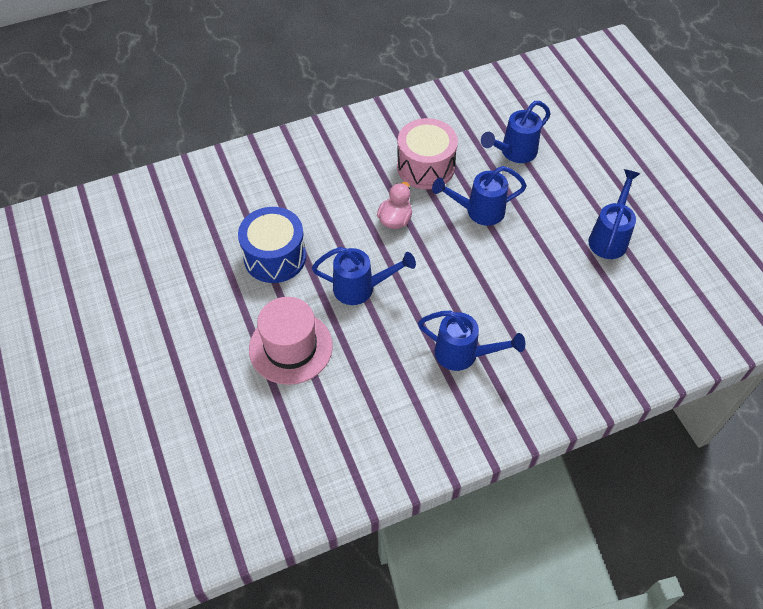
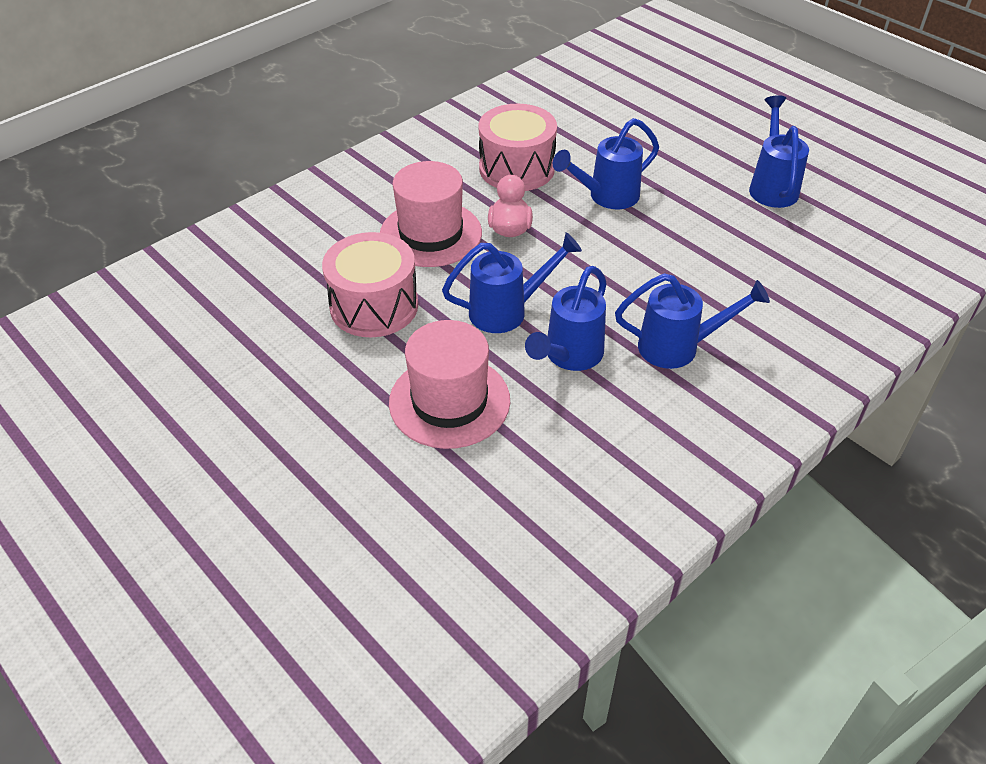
camera: 20 degrees left, 10 degrees down
(275, 257) = (374, 306): blue drum -> pink drum
(338, 208) = (431, 234): none -> pink hat
(514, 153) = (613, 132): blue watering can -> blue watering can (569, 357)

